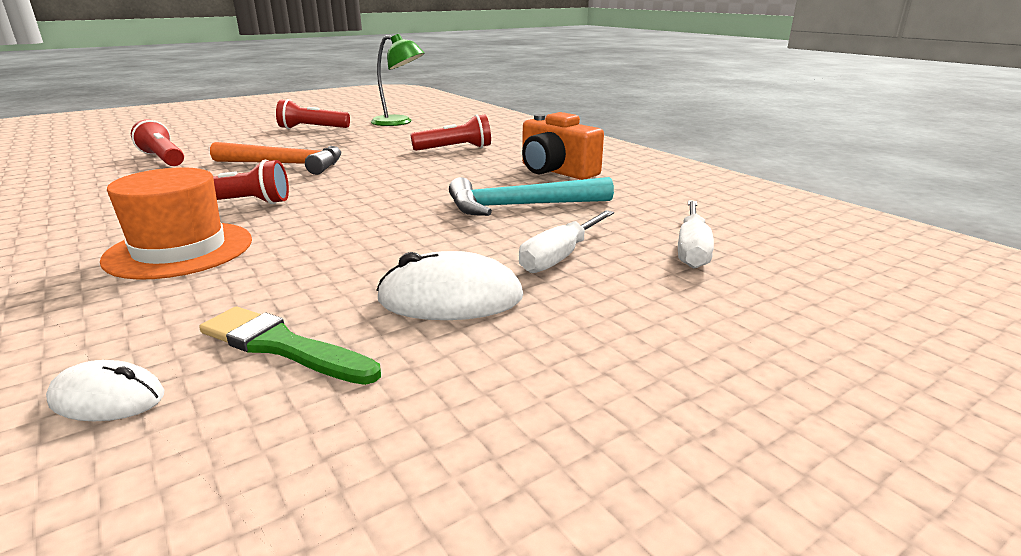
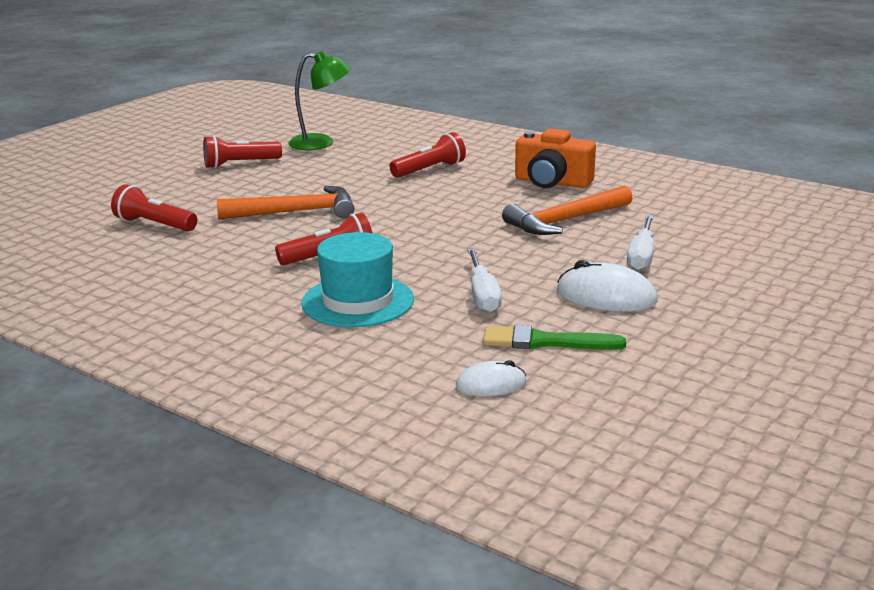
camera: 20 degrees left, 0 degrees up
(179, 250) = (358, 301): orange hat -> turquoise hat
(450, 298) = (606, 296): white mouse -> white mouse turned 45 degrees clockwise
(521, 206) = (565, 221): turquoise hammer -> orange hammer
(692, 249) = (721, 235): white screwdriver -> white screwdriver (483, 295)

